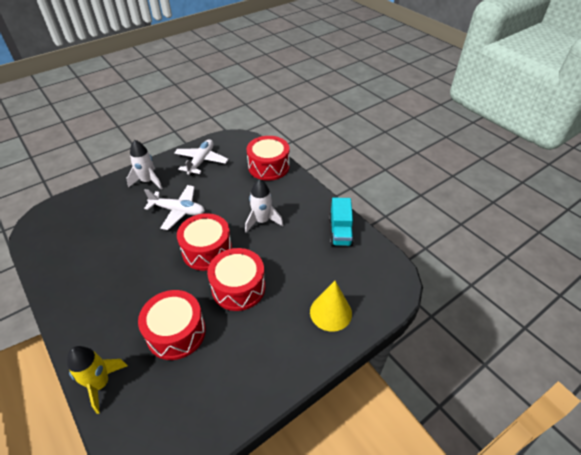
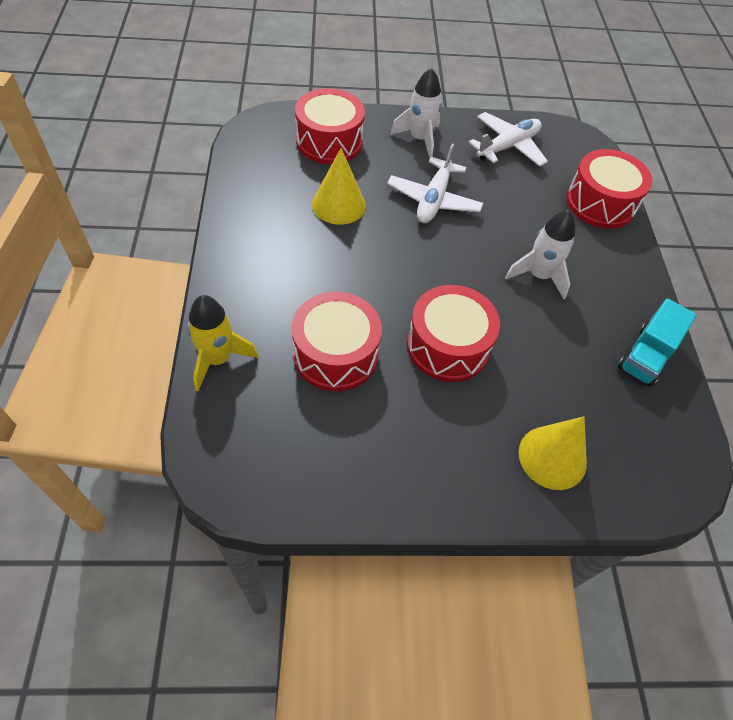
camera: 30 degrees right, 10 degrees up
(121, 243) = (338, 205): none -> yellow cone
(178, 211) = (433, 200): white plane -> white plane turned 60 degrees clockwise
(207, 250) = (438, 273): red drum -> red drum (329, 141)

